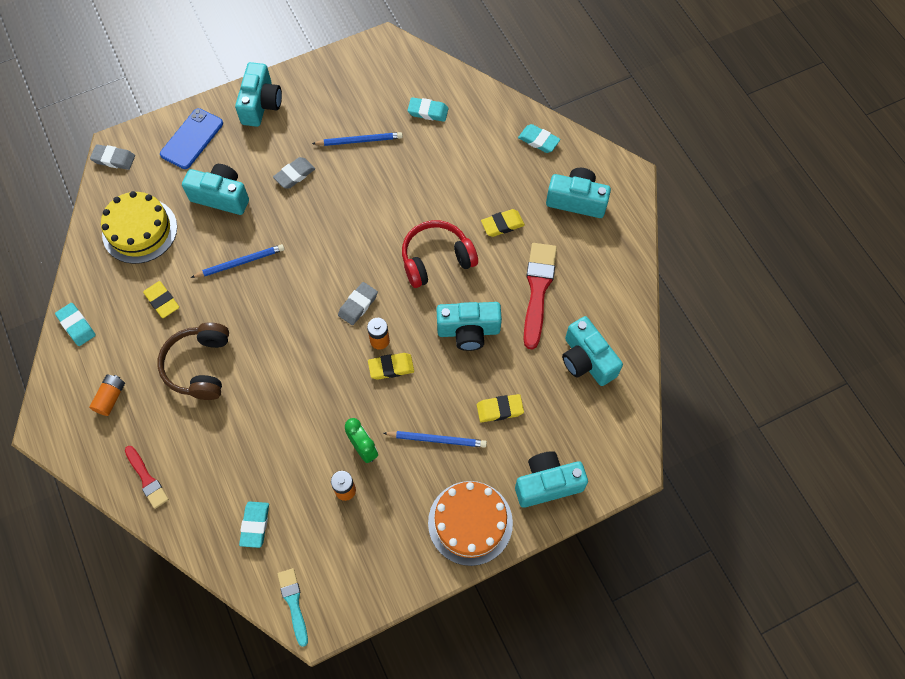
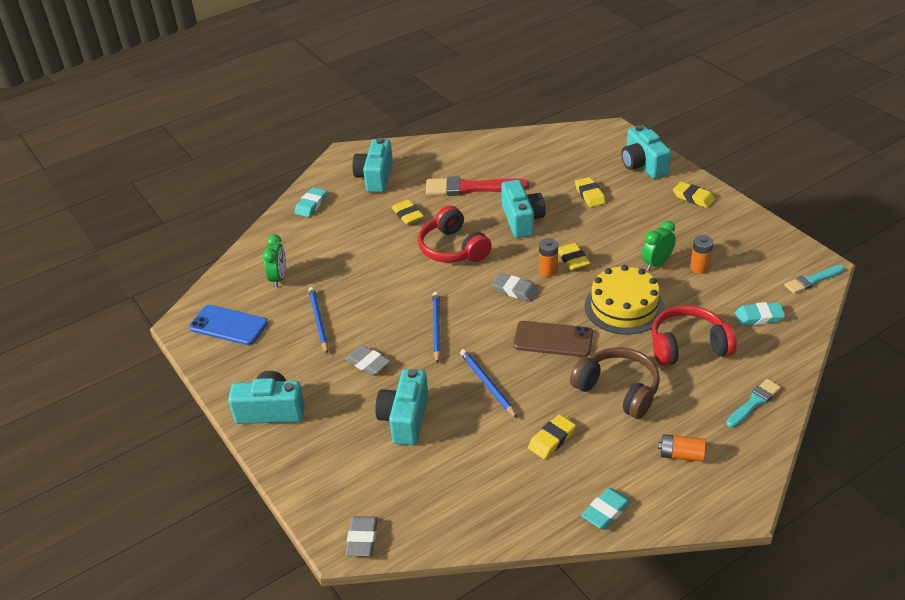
camera: 95 degrees left, 25 degrees down
(139, 230) = (464, 484): yellow cake -> yellow cake (624, 307)
(147, 479) = (754, 402): red brush -> turquoise brush
(192, 139) = (325, 465): blue phone -> blue phone (228, 325)
(199, 366) = (618, 390): brown headphones -> brown headphones turned 135 degrees counterclockwise
(235, 443) = (688, 346): none -> red headphones
(280, 325) = (553, 339): none -> brown phone
(428, 111) = (278, 278): turquoise eraser -> green clock
(437, 439) = (630, 224): blue pencil -> blue pencil (436, 328)
(470, 522) = (693, 197): orange cake -> yellow eraser
(586, 360) = (530, 157): turquoise camera -> none

